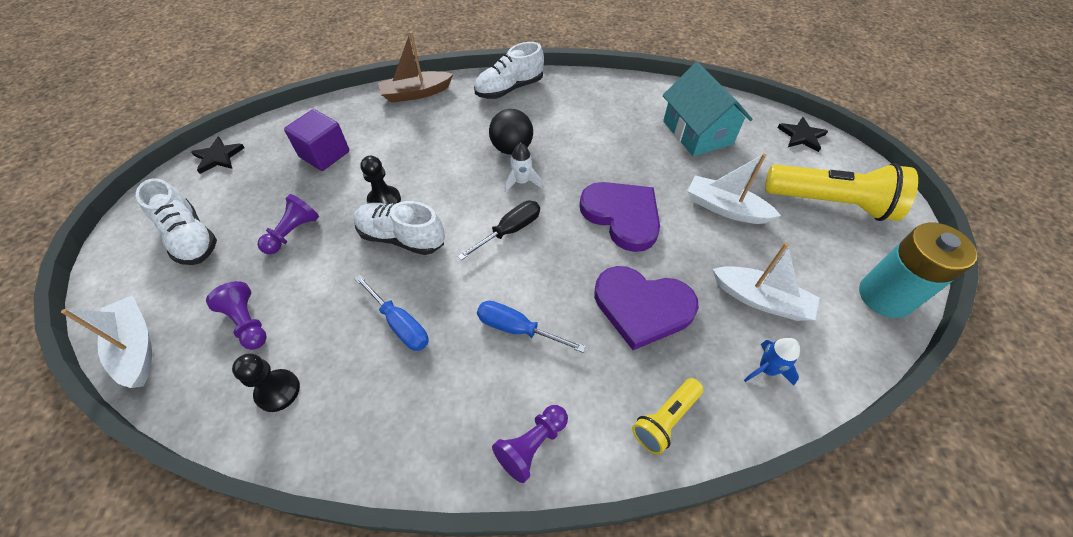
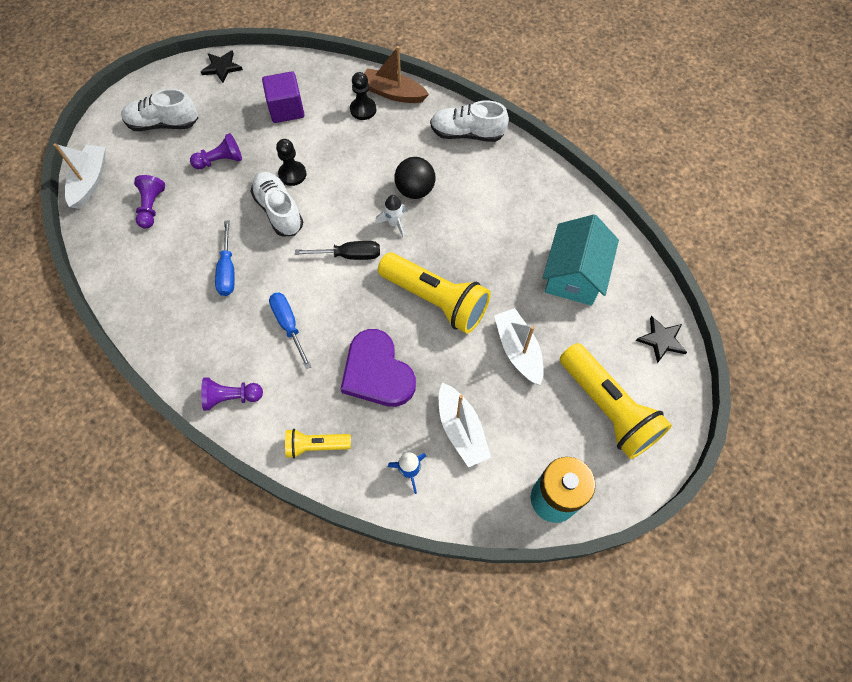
camera: 40 degrees right, 10 degrees up
(191, 238) = (163, 124): white shoe -> white shoe turned 90 degrees clockwise
(278, 391) = (136, 262): black pawn -> black pawn (363, 109)
(622, 216) = (435, 300): purple heart -> yellow flashlight

